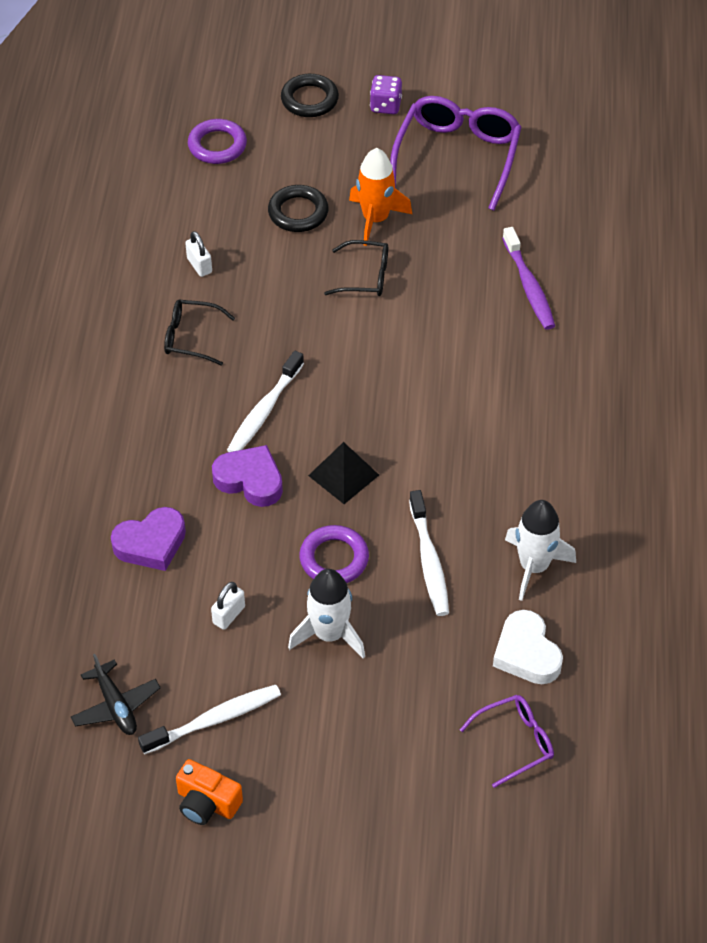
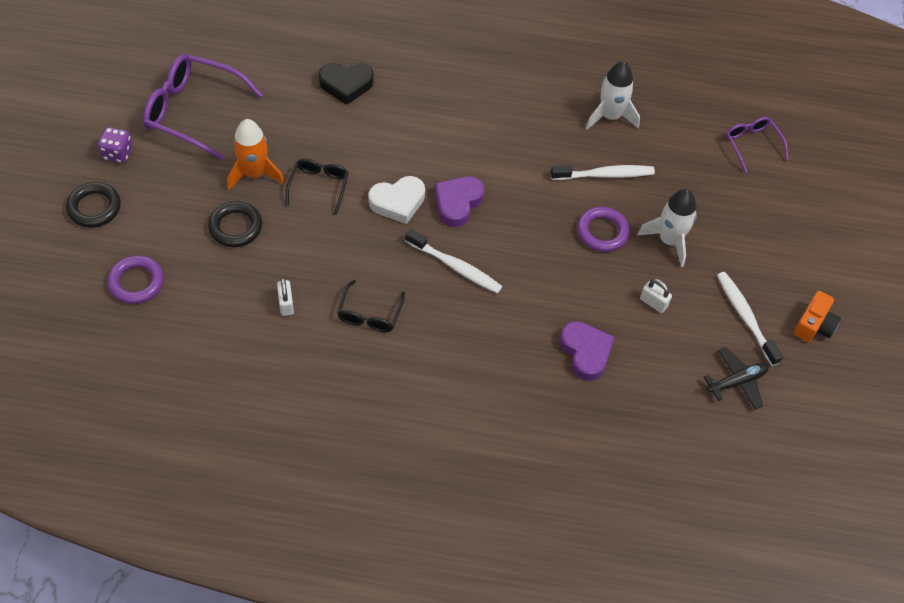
camera: 90 degrees left, 5 degrees up
(199, 265) = (286, 304): white padlock -> white padlock turned 75 degrees counterclockwise
(250, 480) = (525, 281): purple heart -> purple heart (457, 203)
(343, 475) = (524, 219): black pyramid -> none
(526, 653) = (682, 129): white heart -> white heart (398, 202)
(529, 286) = (346, 85): purple toothbrush -> black heart

